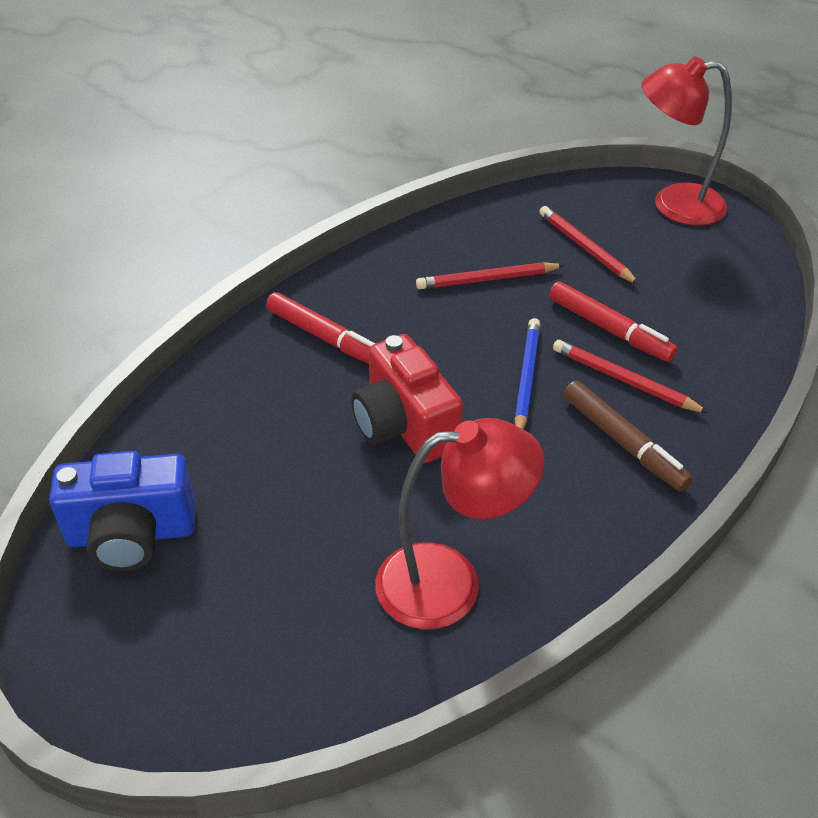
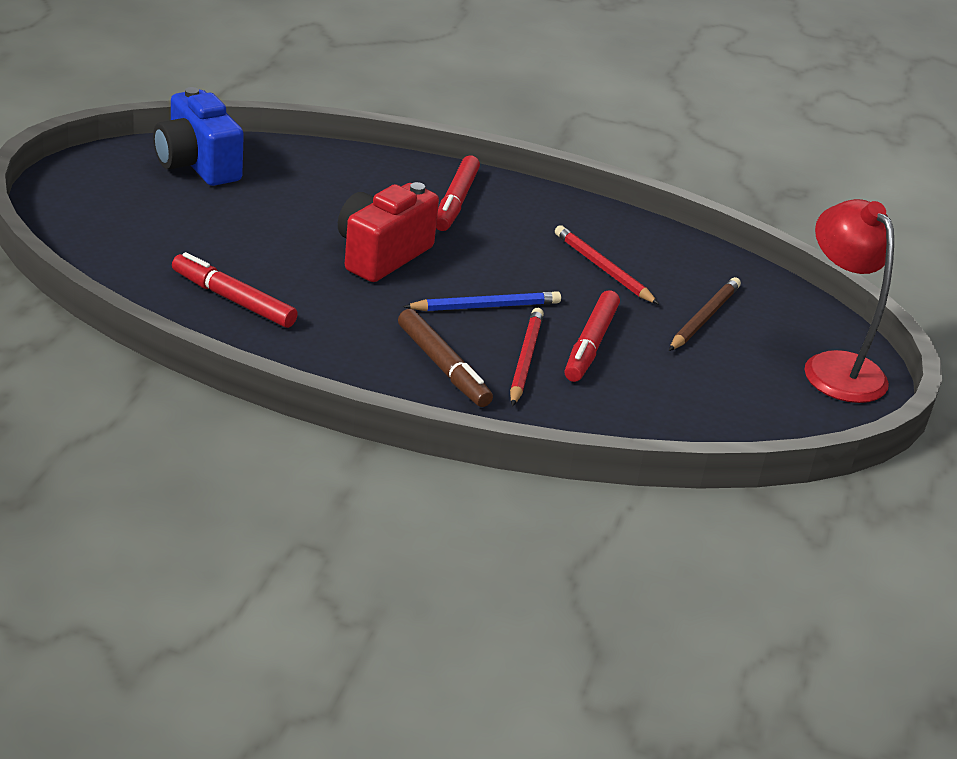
camera: 60 degrees right, 10 degrees down
(450, 582) = (233, 300): red lamp -> red marker
(585, 248) = (704, 318): red pencil -> brown pencil
(623, 442) = (443, 366): brown marker -> brown marker turned 60 degrees counterclockwise

